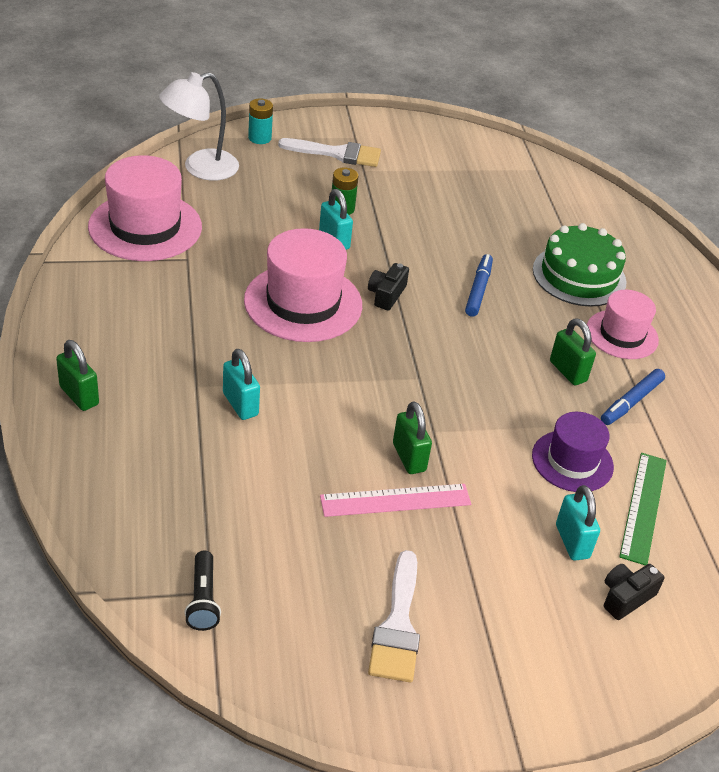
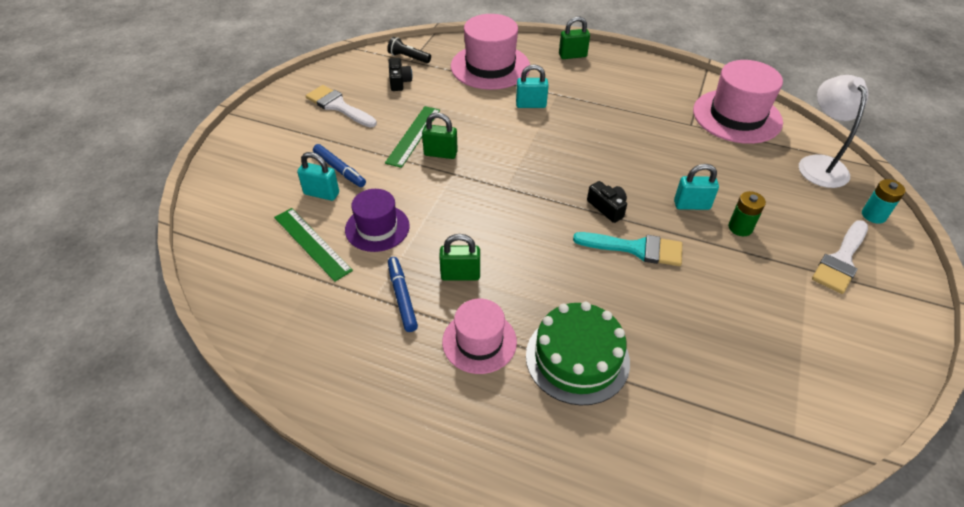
camera: 125 degrees right, 5 degrees up
(303, 303) = (617, 161): pink hat -> pink hat (490, 66)
(395, 500) = (413, 136): pink ruler -> green ruler
(427, 266) = (635, 249): none -> turquoise brush
(478, 290) = (589, 267): blue marker -> blue marker (340, 169)
(626, 597) = (266, 196): black camera -> black camera (399, 81)

